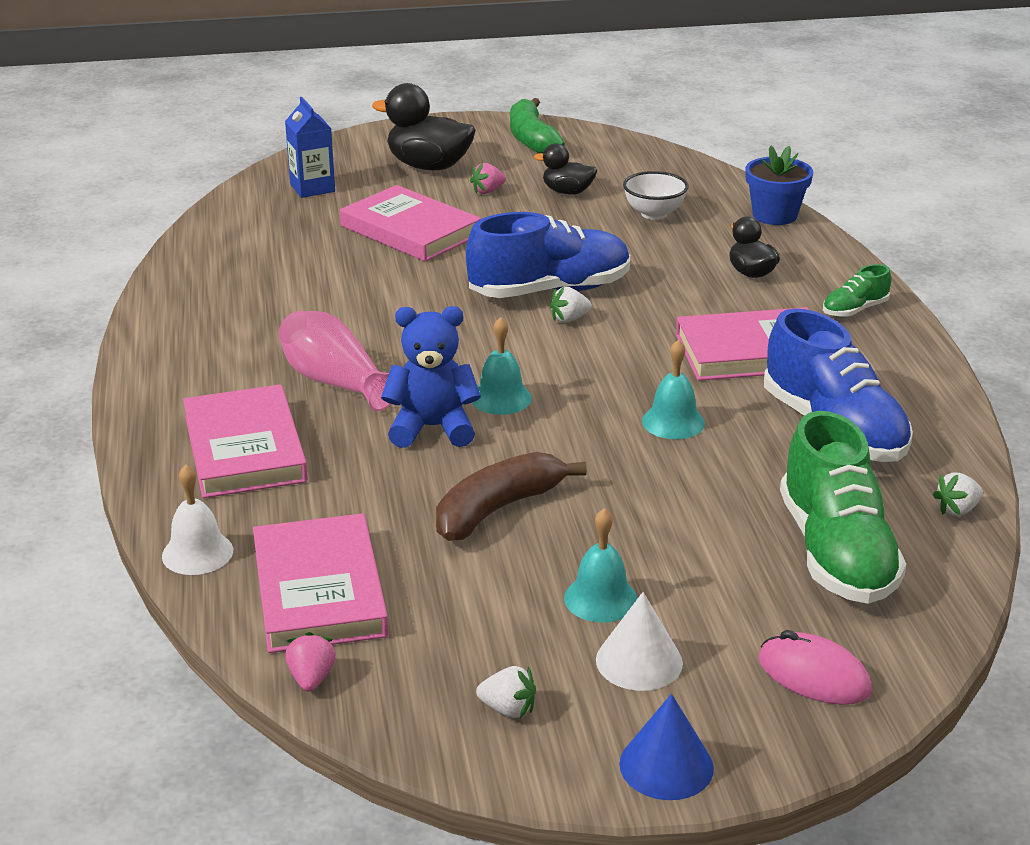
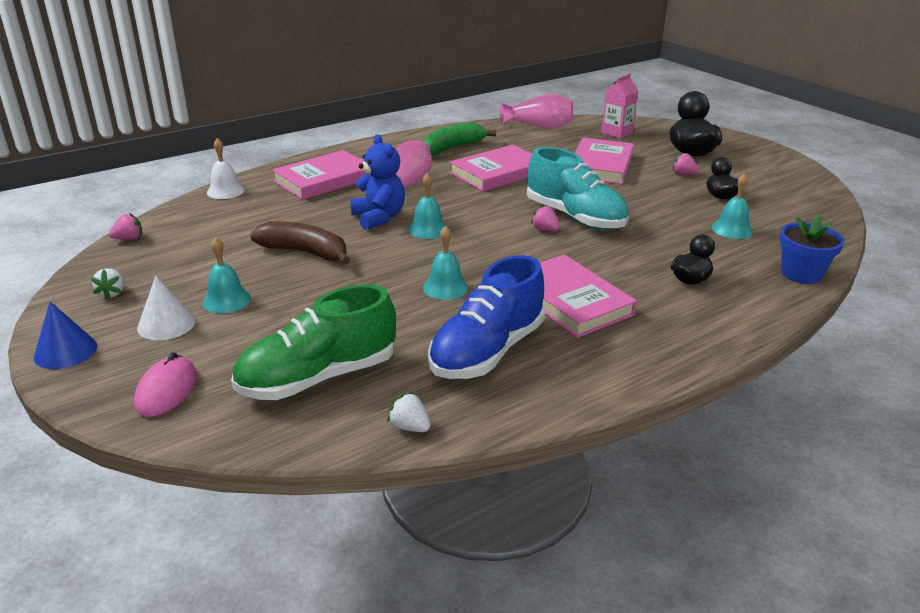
camera: 65 degrees right, 0 degrees up
(224, 231) = (538, 126): none -> pink vase
(312, 188) = (616, 133): blue carton -> pink carton
(319, 590) = (205, 224): pink book -> pink book (498, 173)
(532, 139) = (779, 171): green banana -> green banana (452, 148)
(549, 291) = (575, 217): blue shoe -> turquoise shoe
(569, 319) = (545, 230): white strawberry -> pink strawberry
(654, 214) = (732, 229): white bowl -> turquoise bell
(854, 310) = (686, 333): green shoe -> none

